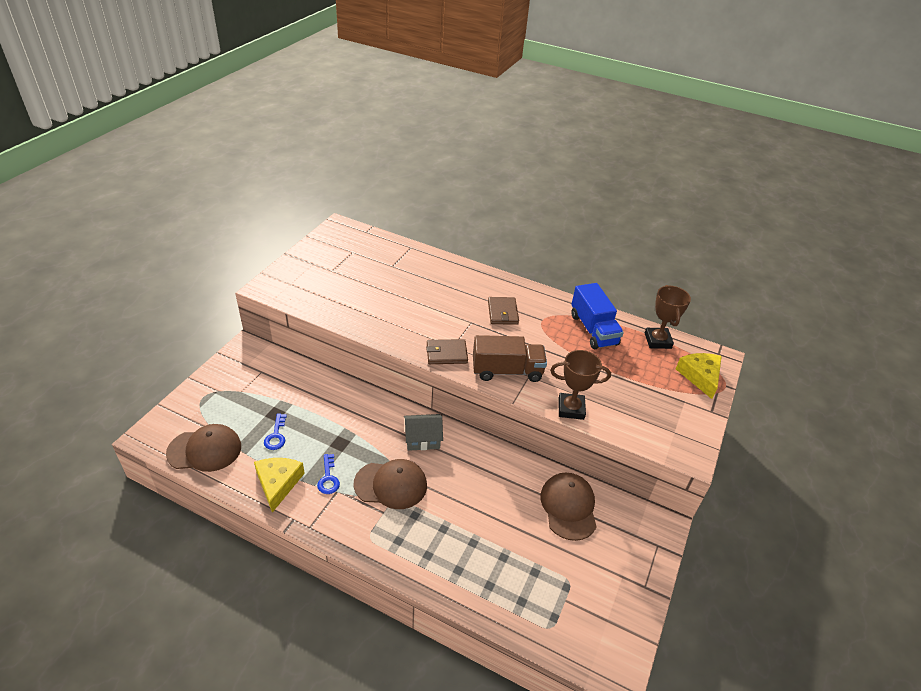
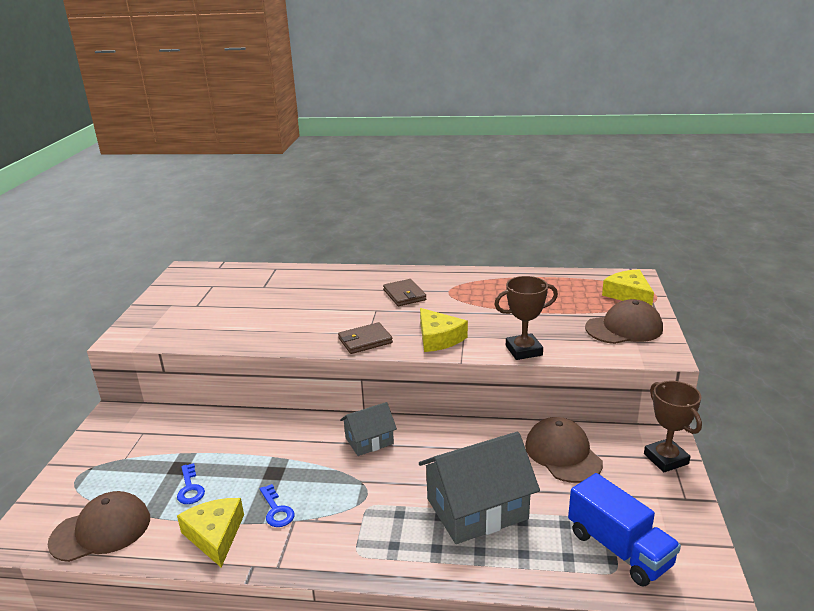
camera: 15 degrees left, 15 degrees down
(391, 485) = (355, 494): brown cap -> brown cap (624, 328)
(474, 532) = (477, 508): none -> grey house
(507, 371) = (438, 338): brown truck -> yellow cheese
(593, 329) = (503, 286): blue truck -> blue truck (619, 549)
(657, 341) = (570, 279): brown trophy -> brown trophy (666, 459)

